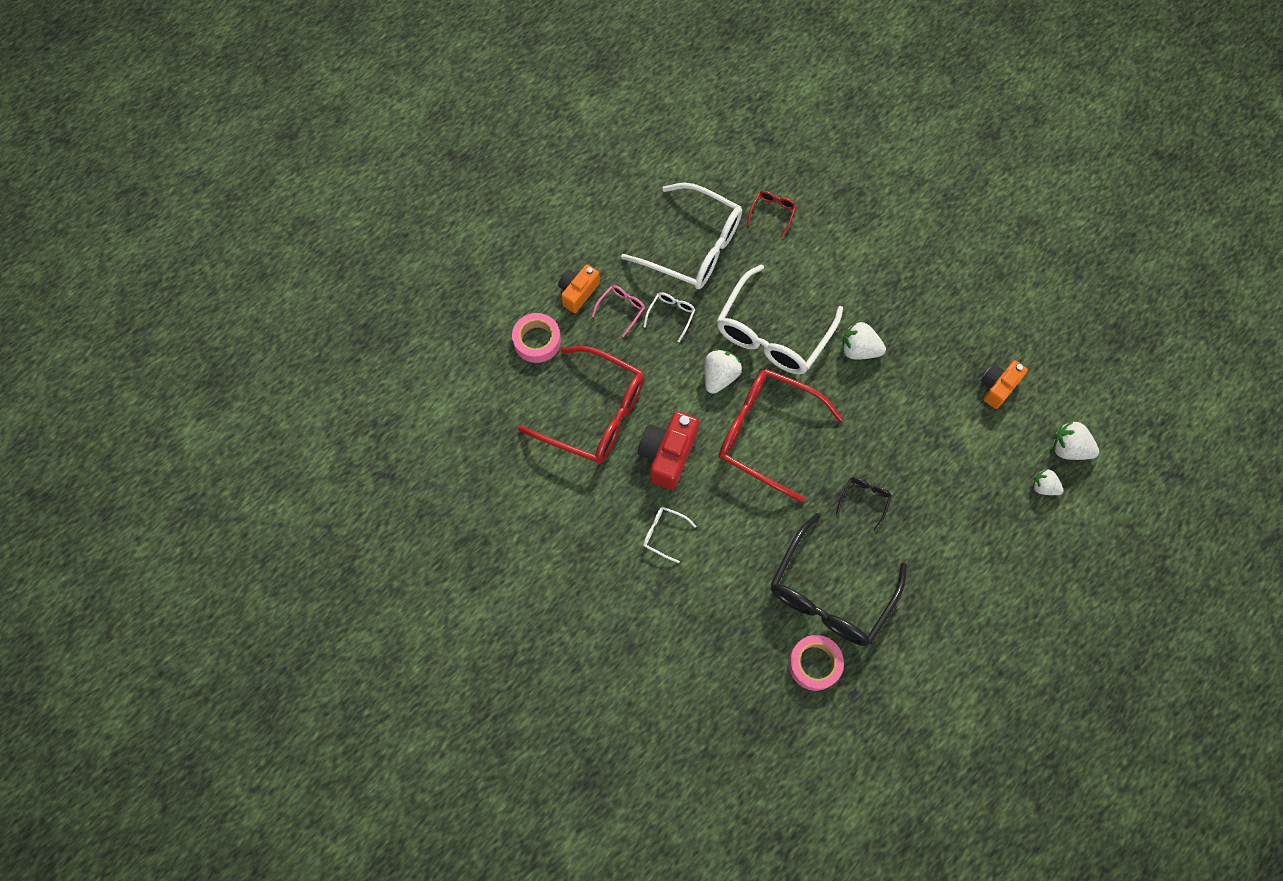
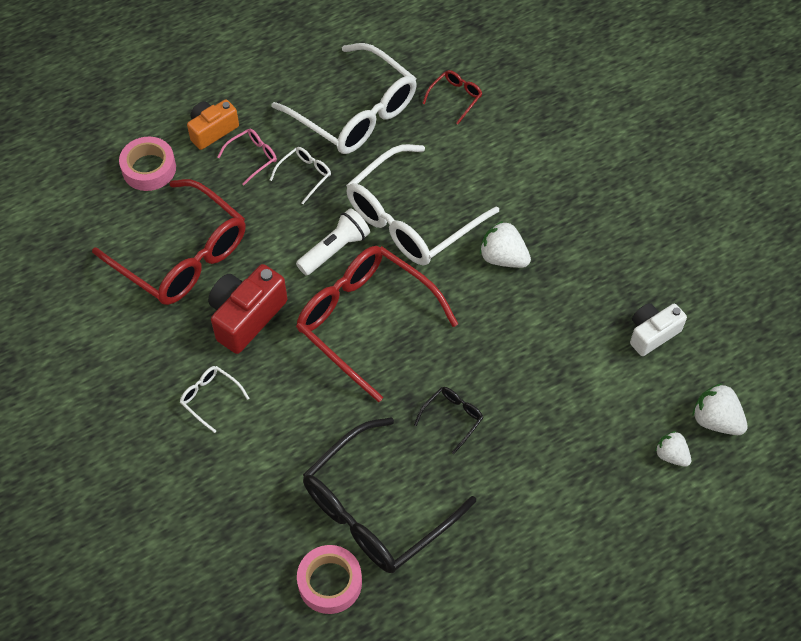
camera: 15 degrees right, 10 degrees down
(719, 376) = (335, 249): white strawberry -> white flashlight
(997, 387) = (652, 334): orange camera -> white camera

